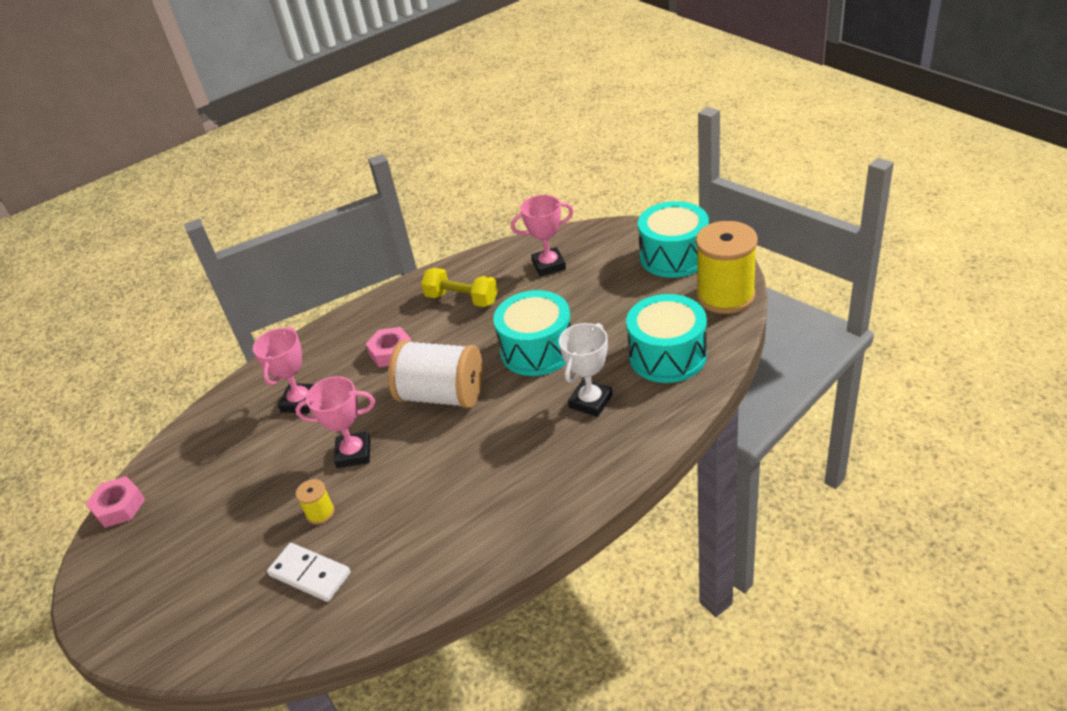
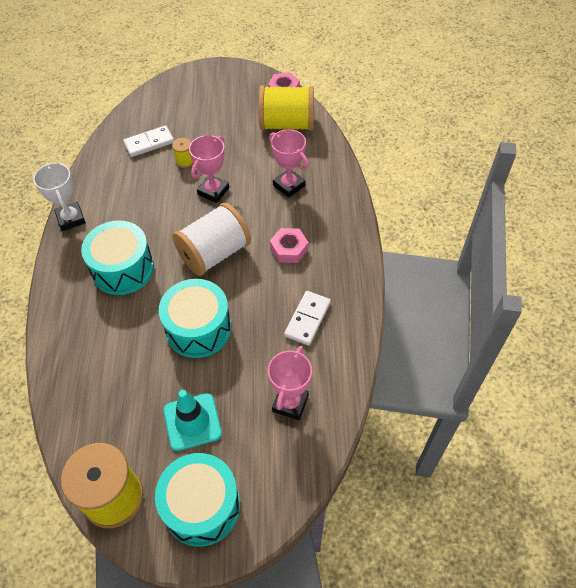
camera: 120 degrees right, 15 degrees up
(191, 463) = (286, 124): none -> yellow spool
(462, 299) = (307, 319): yellow dumbbell -> white domino
(590, 401) = (117, 325): white trophy -> white trophy (71, 219)
(622, 298) = (192, 422): none -> turquoise traffic cone
(667, 355) = (102, 400): turquoise drum -> turquoise drum (123, 269)

